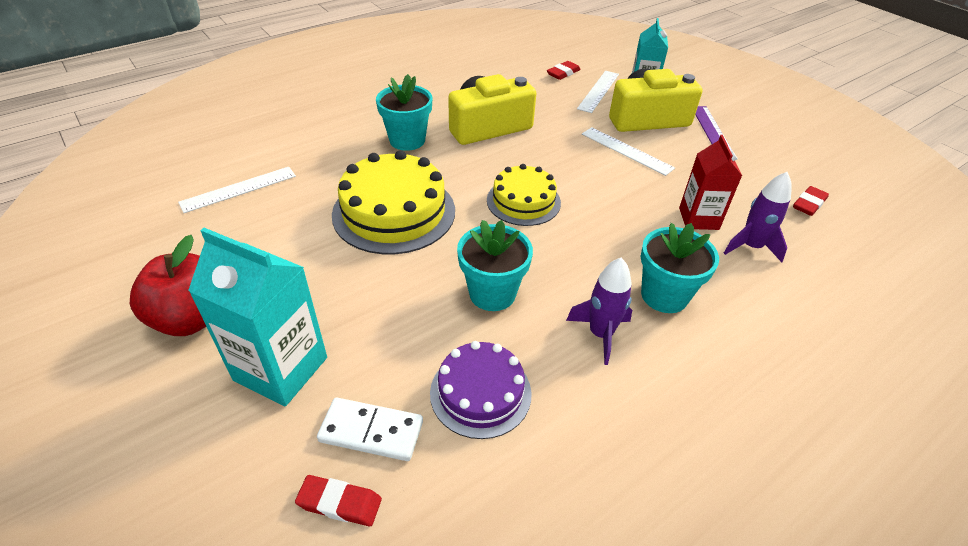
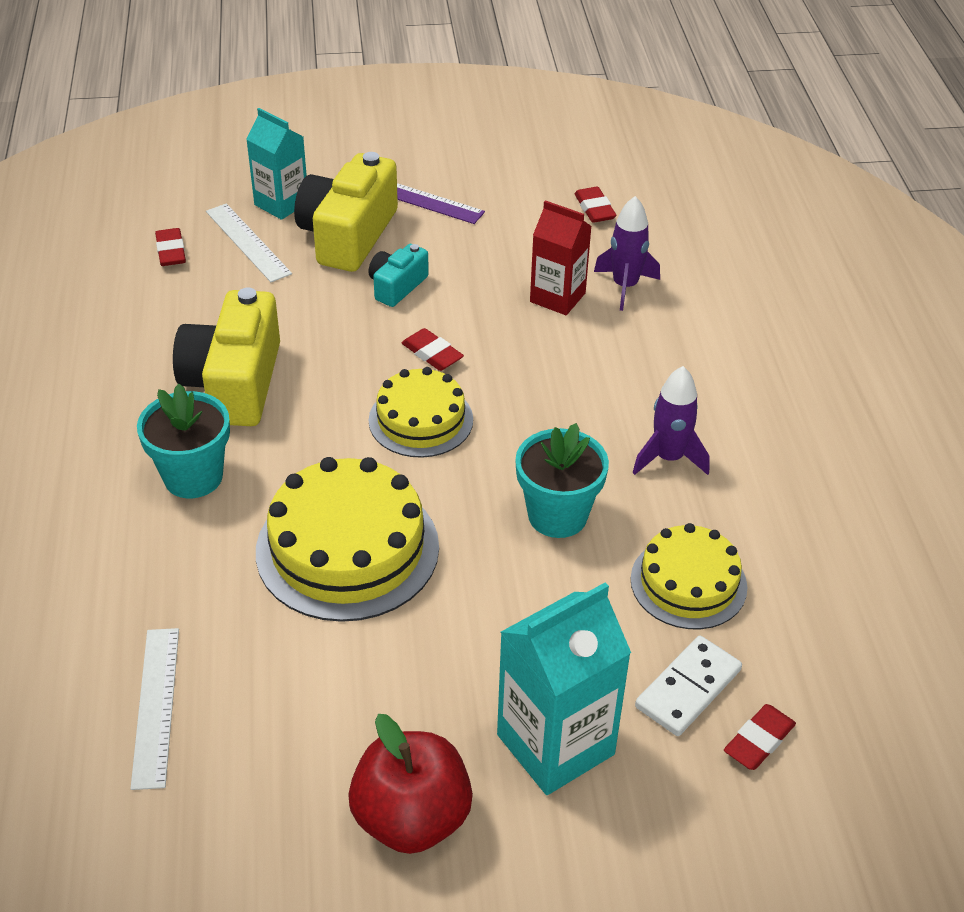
camera: 60 degrees left, 0 degrees up
(480, 393) = (688, 583): purple cake -> yellow cake
(584, 185) = (432, 354): none -> red eraser
(626, 151) = (397, 286): white ruler -> turquoise camera
(664, 295) = (648, 385): turquoise flower pot -> none

